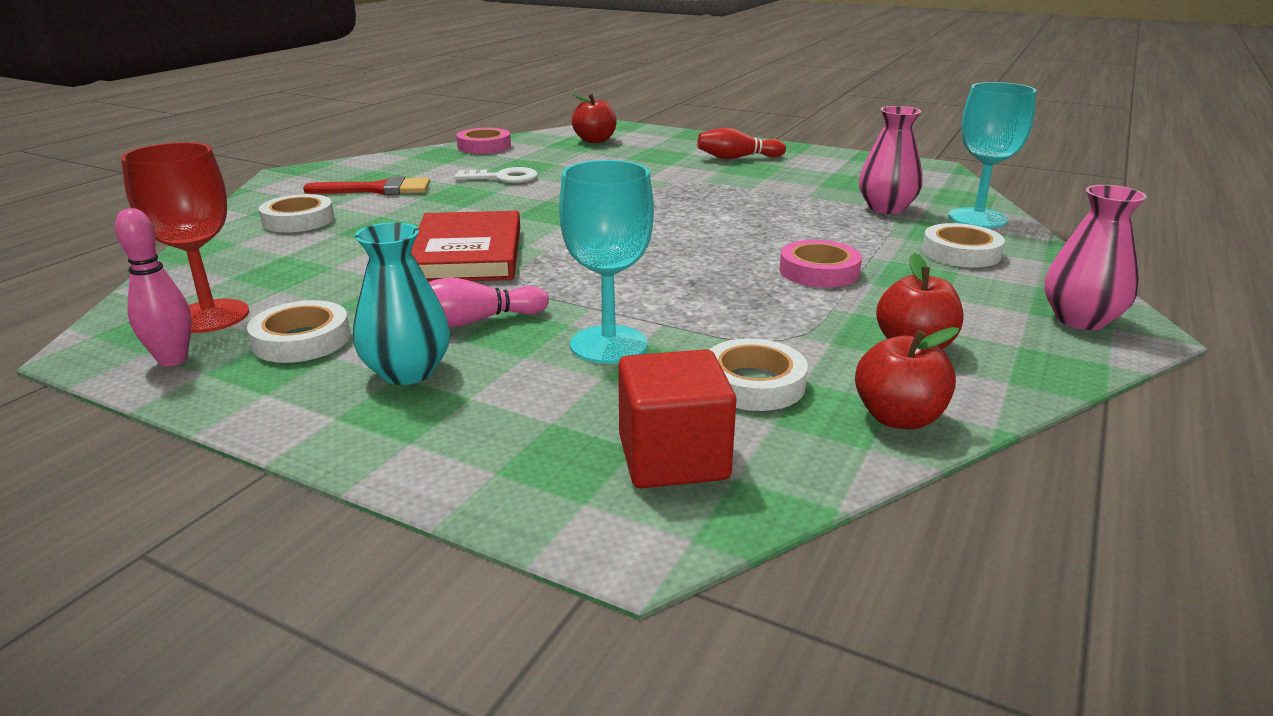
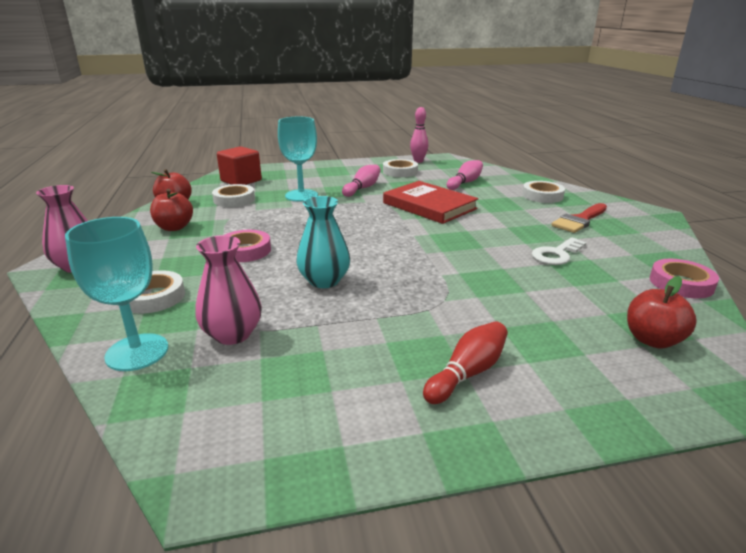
camera: 140 degrees right, 0 degrees up
(210, 316) = (444, 168): red goblet -> none
(300, 272) = (465, 183): none -> pink bowling pin
(407, 372) = (350, 175): turquoise vase -> turquoise vase (324, 281)

